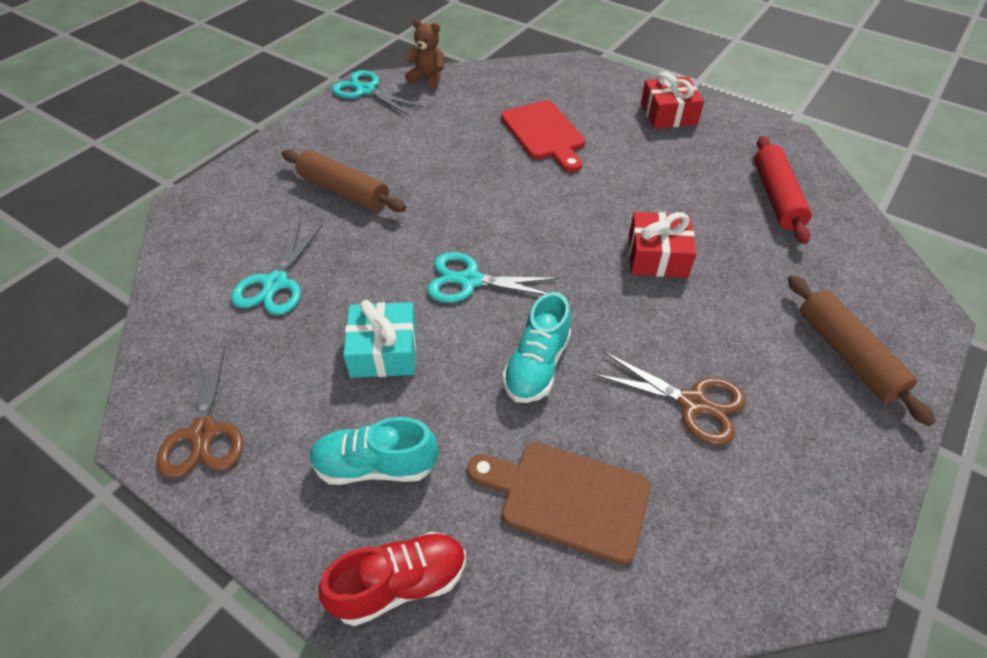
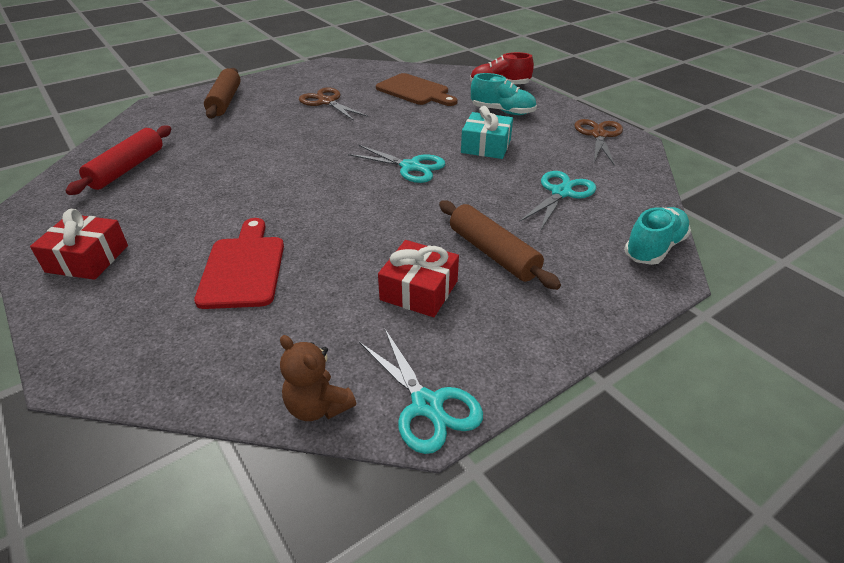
camera: 160 degrees left, 10 degrees down
(537, 366) = (396, 125): turquoise shoe -> turquoise shoe (654, 248)
(657, 256) = (266, 154): red gift -> red gift (419, 290)

